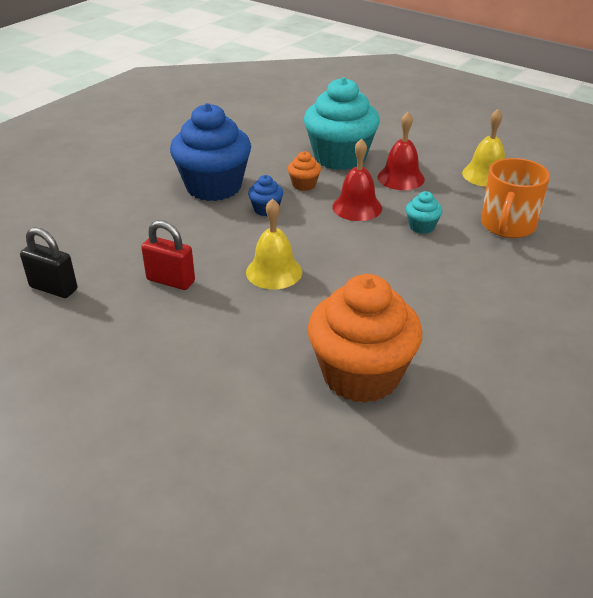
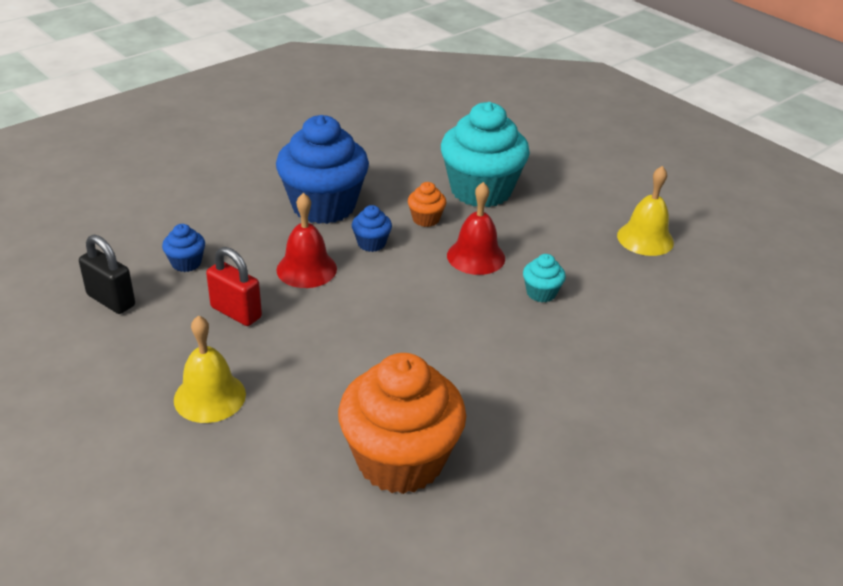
camera: 10 degrees right, 0 degrees up
(111, 248) = (186, 263): none -> blue cupcake
(274, 272) = (351, 321): yellow bell -> yellow bell (209, 397)
(401, 178) = (542, 227): red bell -> red bell (306, 269)
(507, 225) = (644, 308): orange mug -> none

